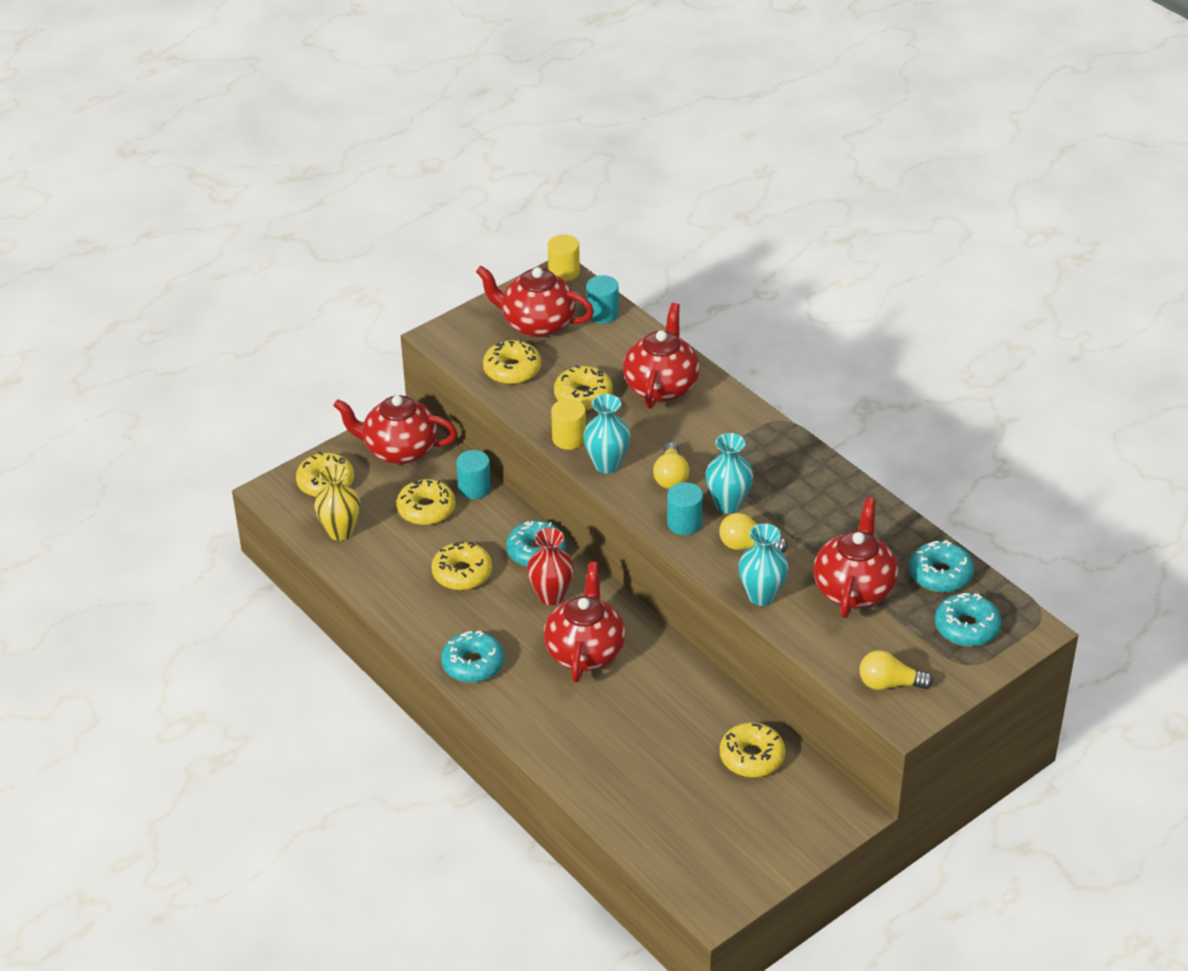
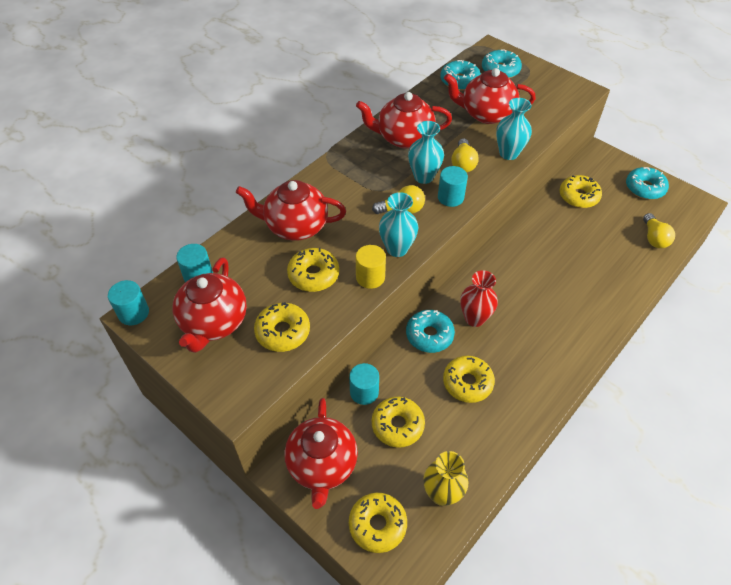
camera: 100 degrees left, 10 degrees up
(473, 664) = (561, 357): turquoise donut -> turquoise donut (644, 188)
(564, 272) = (133, 313): yellow cylinder -> turquoise cylinder
(585, 651) = (523, 290): red teapot -> red teapot (403, 138)
(889, 684) = (560, 96): yellow light bulb -> yellow light bulb (654, 238)

